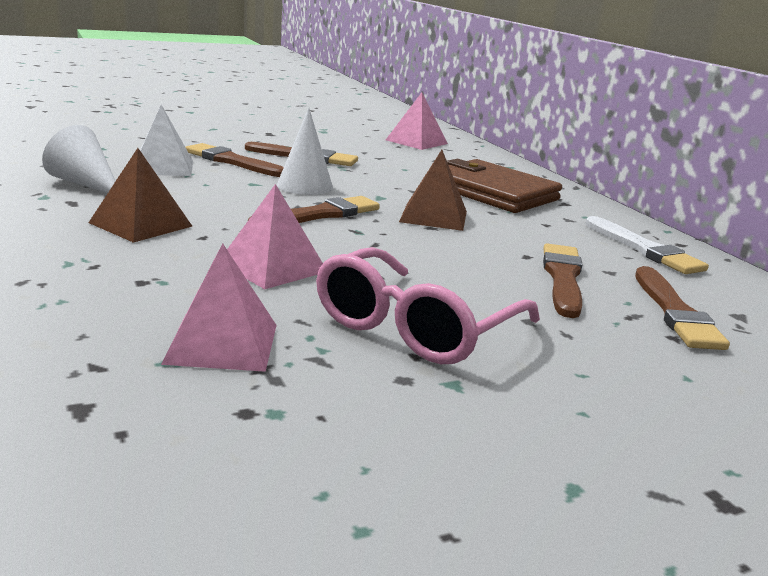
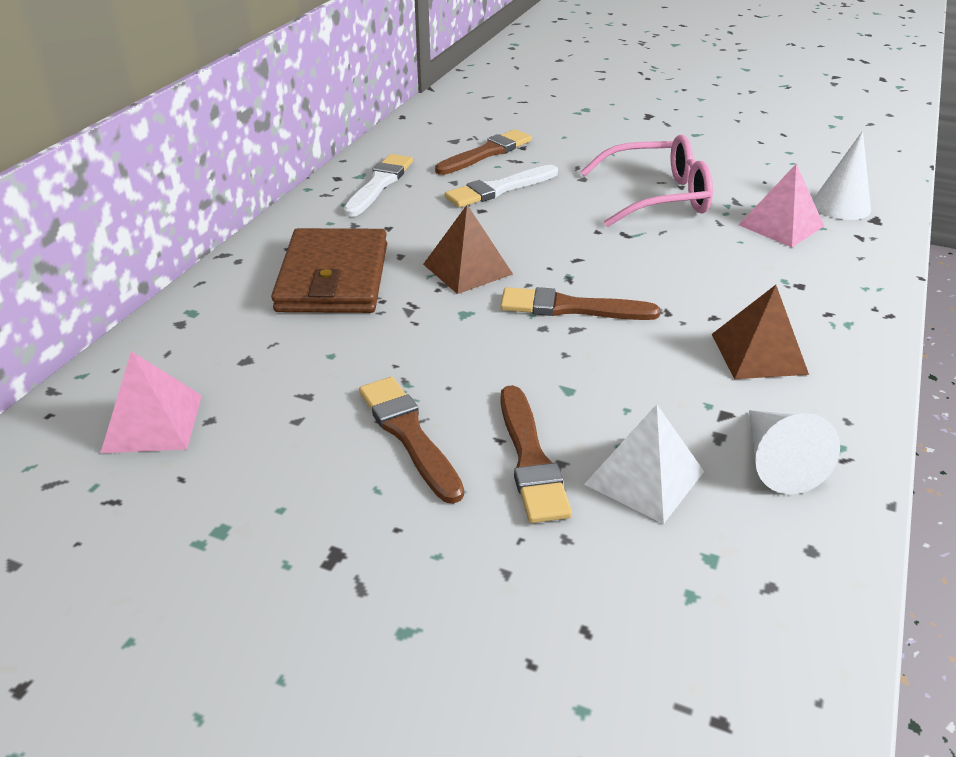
camera: 130 degrees left, 15 degrees up
(272, 267) = (690, 265): pink pyramid -> none
(305, 186) = (515, 361): white cone -> white cone (841, 206)
(563, 278) = (499, 189): brown brush -> white brush

